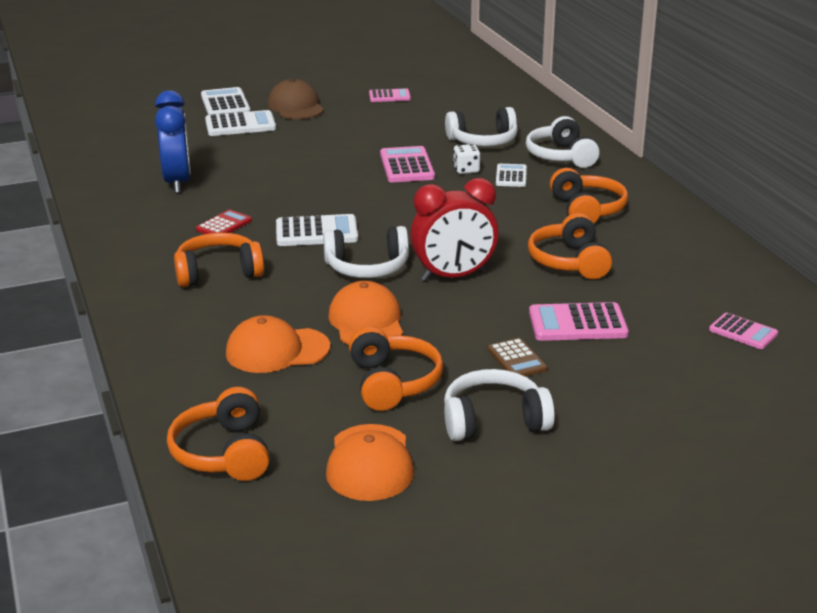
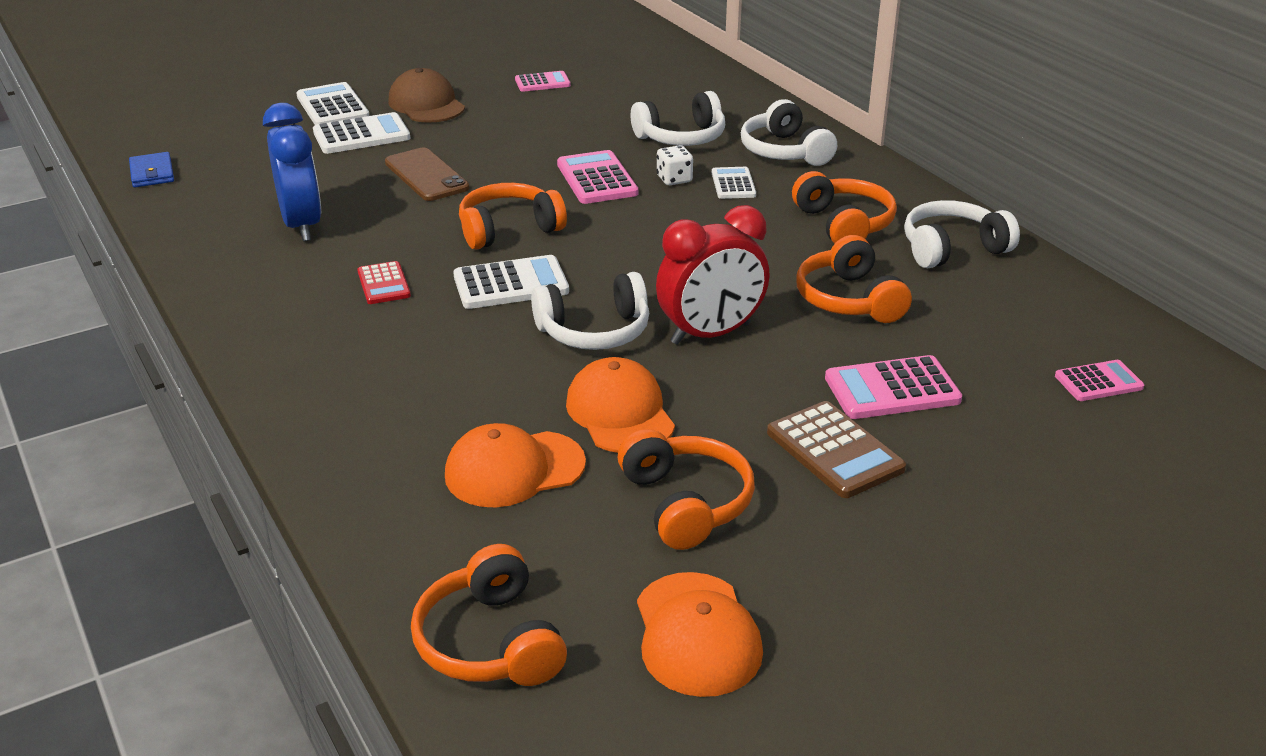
camera: 10 degrees left, 5 degrees up
(81, 141) = (152, 173): none -> blue wallet
(218, 272) = (397, 356): orange headphones -> orange headphones (508, 229)
(224, 225) = (383, 284): red calculator -> red calculator turned 135 degrees clockwise
(279, 155) = (426, 175): none -> brown phone
(493, 420) = (838, 548): white headphones -> white headphones (952, 248)
(516, 359) = (834, 451): brown calculator -> brown calculator, size x1.58
(743, 332) = (1098, 382): pink calculator -> pink calculator turned 45 degrees counterclockwise

